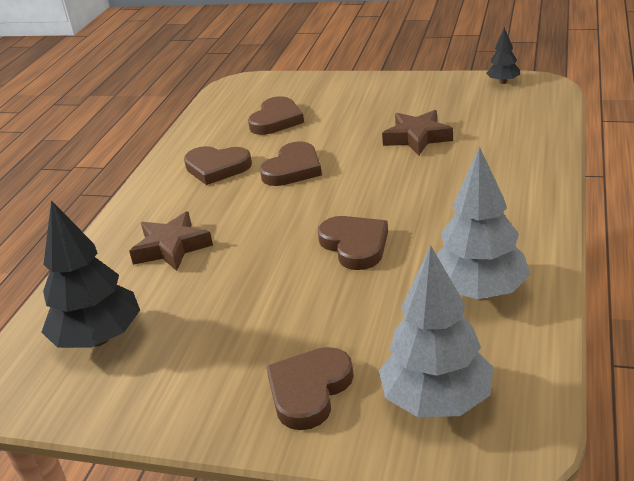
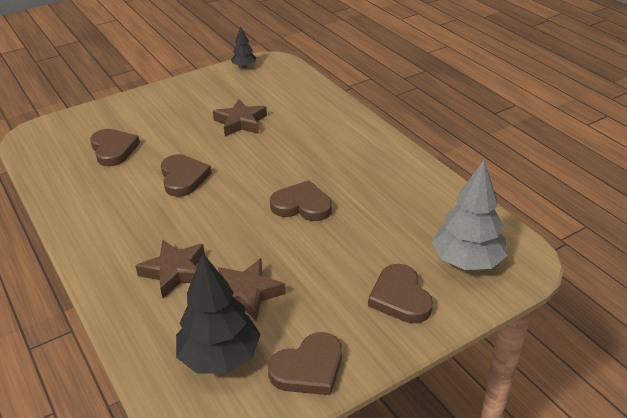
camera: 50 degrees left, 5 degrees up
(193, 299) = (247, 293): none -> brown star
(217, 168) = (119, 202): brown heart -> brown heart (308, 368)
(479, 291) = (407, 195): grey tree -> none

